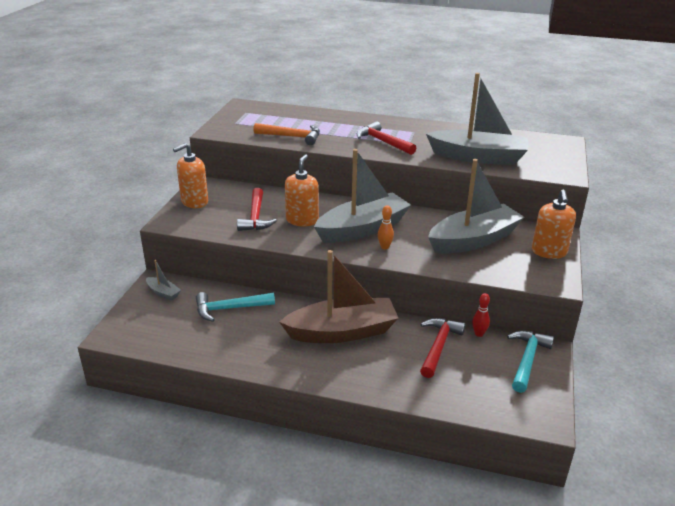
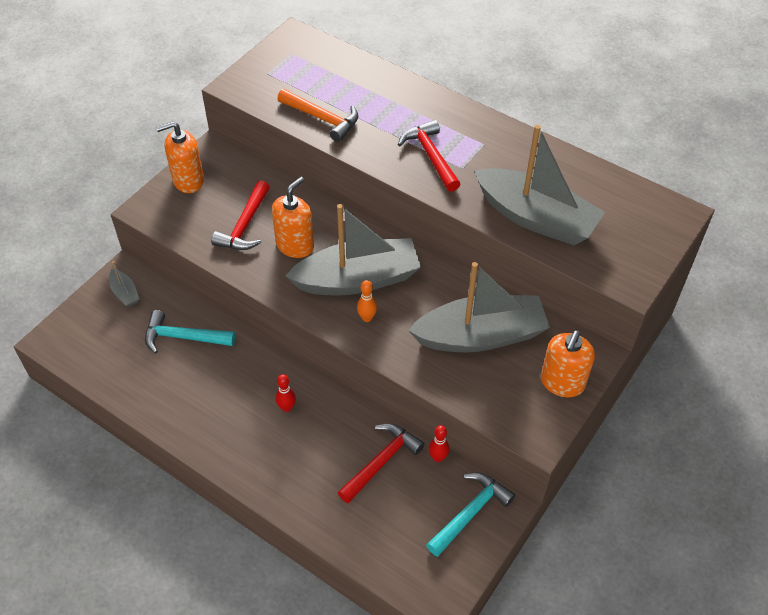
camera: 20 degrees right, 20 degrees up
(342, 332) = (287, 408): brown boat -> red bowling pin

